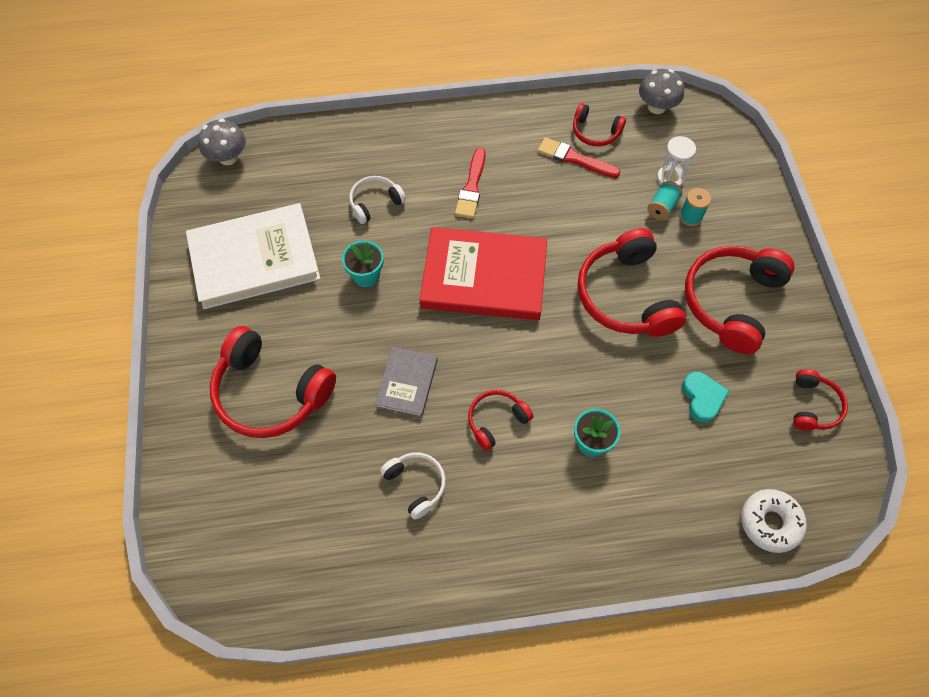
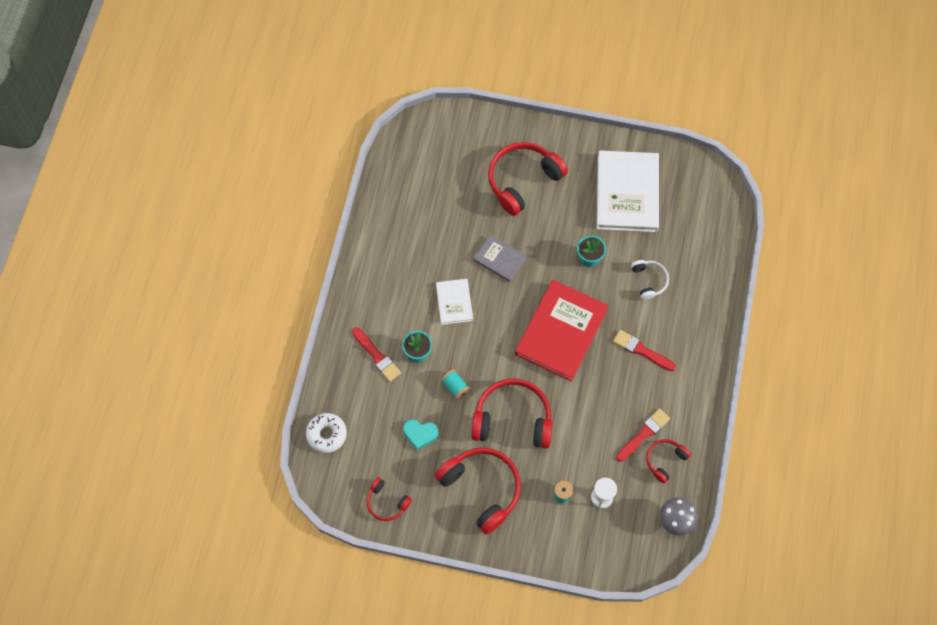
camera: 110 degrees right, 5 degrees up
(228, 157) = (723, 195): grey mushroom -> none
(416, 484) = (431, 244): white headphones -> none
(496, 420) = (454, 302): red headphones -> white book
(622, 497) = (377, 356): none -> red brush
(662, 207) = (577, 478): turquoise spool -> turquoise spool (455, 387)

